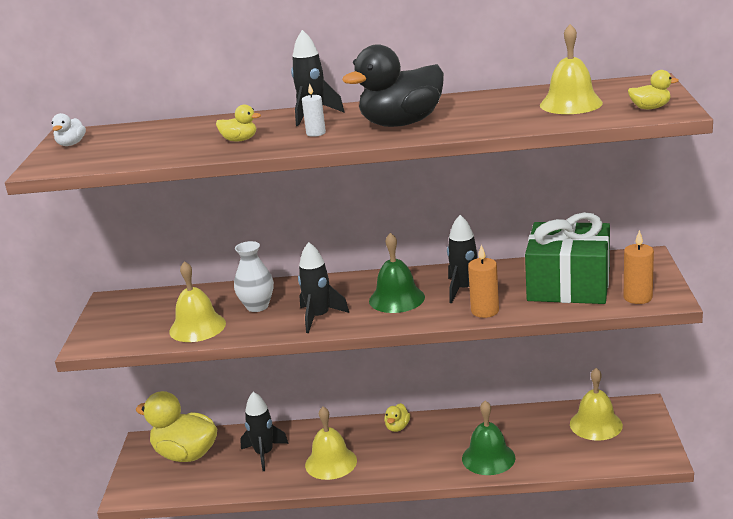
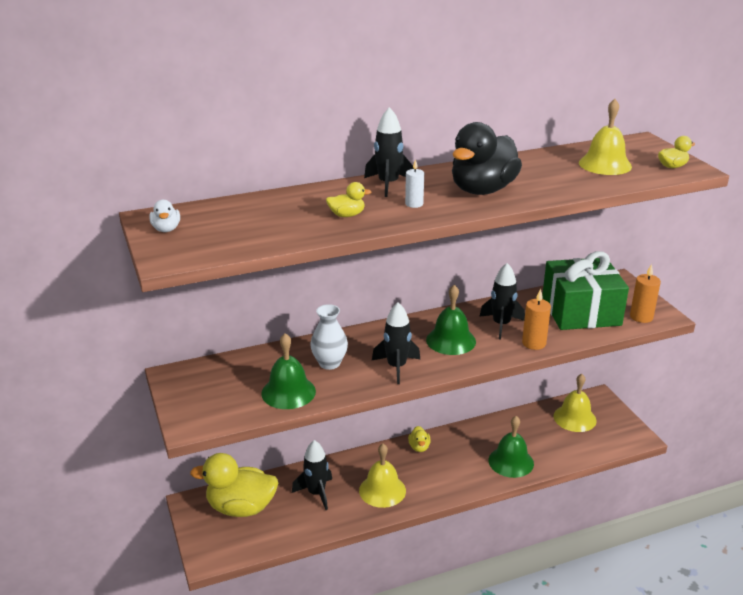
camera: 25 degrees left, 5 degrees up
(197, 327) = (288, 392): yellow bell -> green bell

